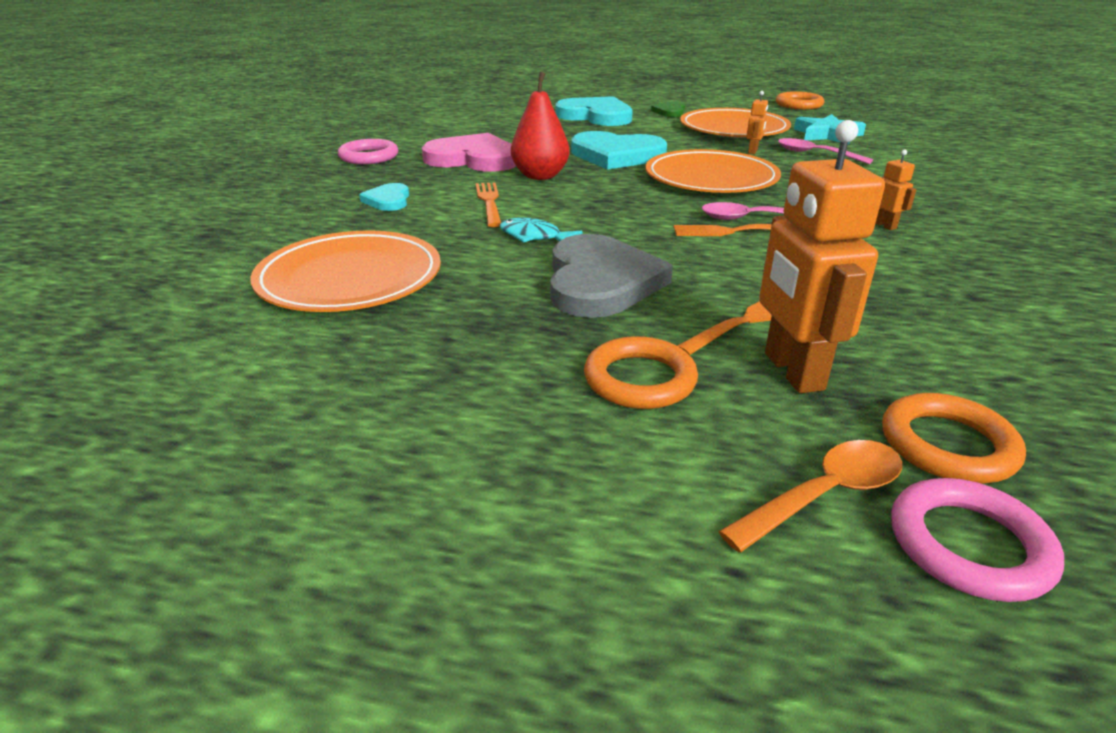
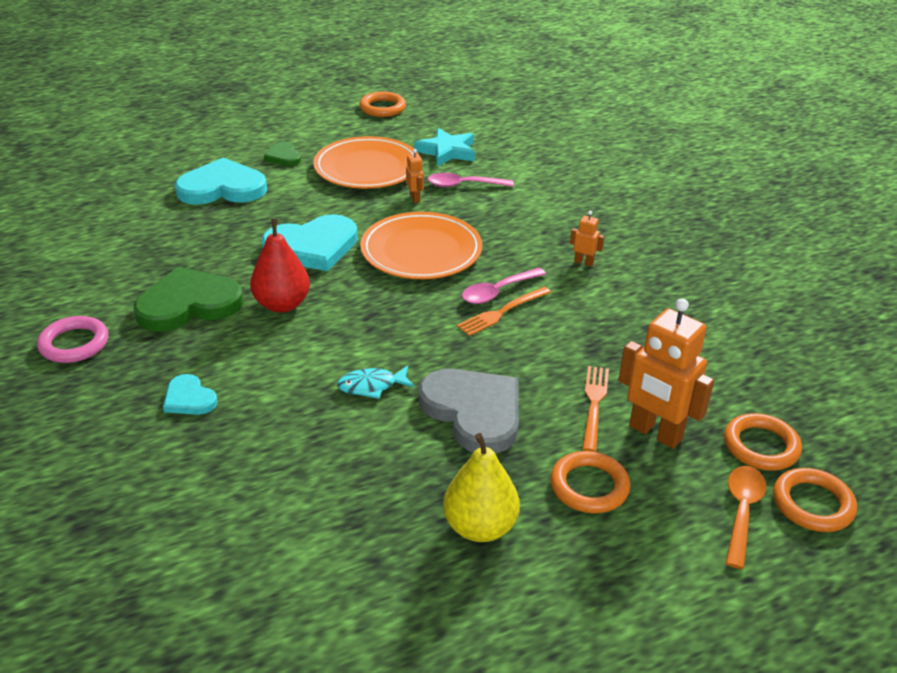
camera: 40 degrees left, 5 degrees up
(350, 279) = (294, 505): orange plate -> none
(473, 159) = (189, 304): pink heart -> green heart
(473, 358) = (480, 527): none -> yellow pear
(489, 202) = (282, 360): orange fork -> none
(969, 545) = (812, 504): pink ring -> orange ring

